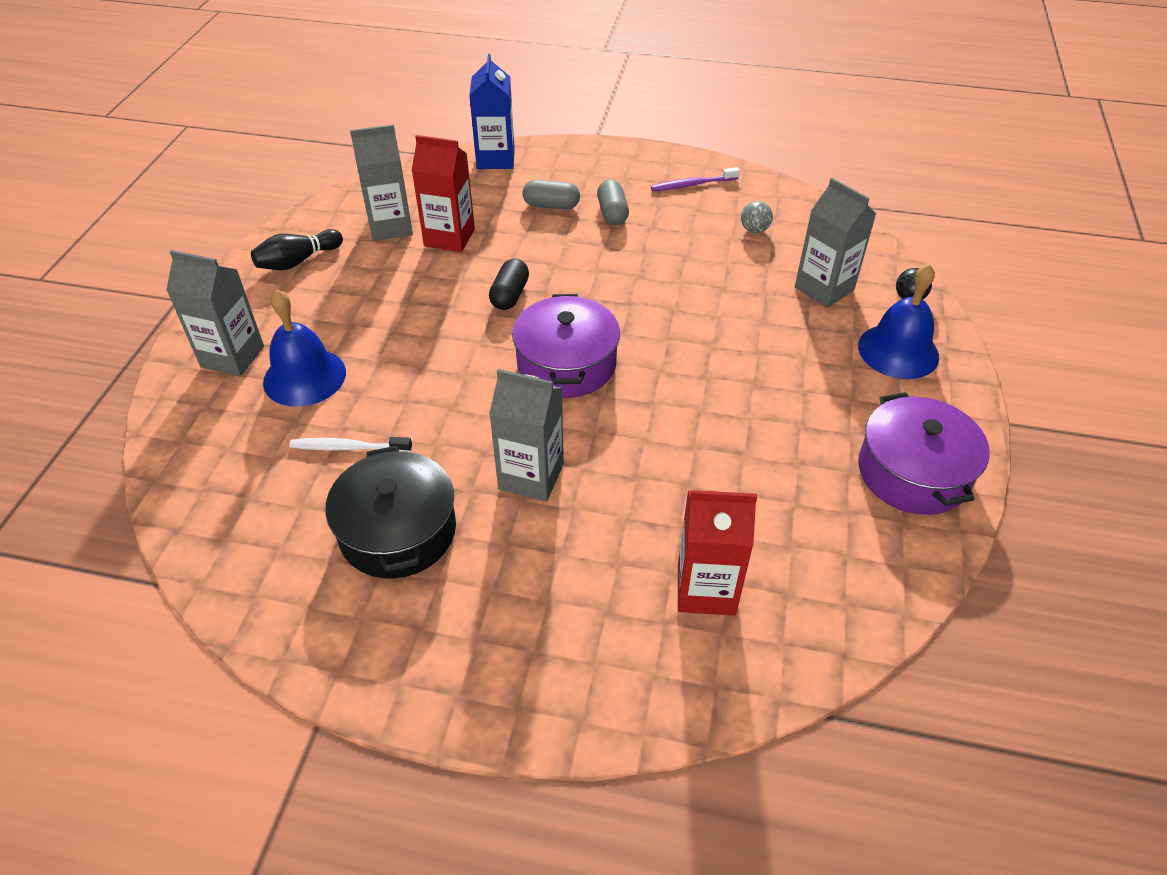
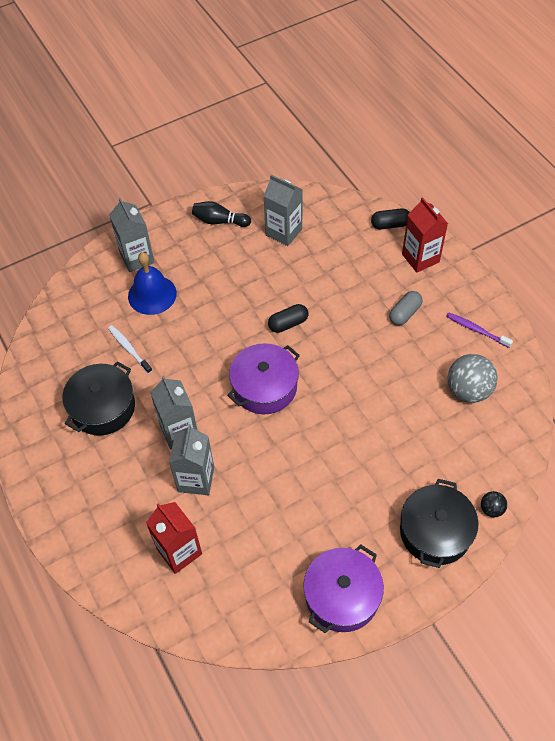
camera: 50 degrees right, 10 degrees up
(449, 237) = (303, 262): red carton -> red carton (420, 258)
(495, 159) = (390, 225): blue carton -> black capsule
(551, 205) = (379, 282): grey capsule -> none
(754, 230) = (468, 390): grey ball -> grey ball, size x2.02
(824, 289) = (451, 460): grey carton -> grey carton (196, 479)
(898, 351) = (435, 531): blue bell -> black pot

